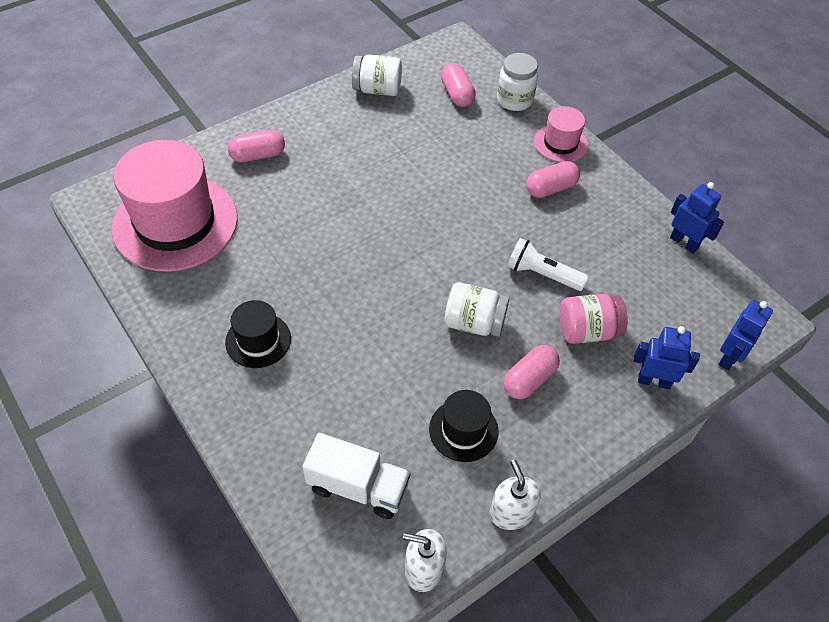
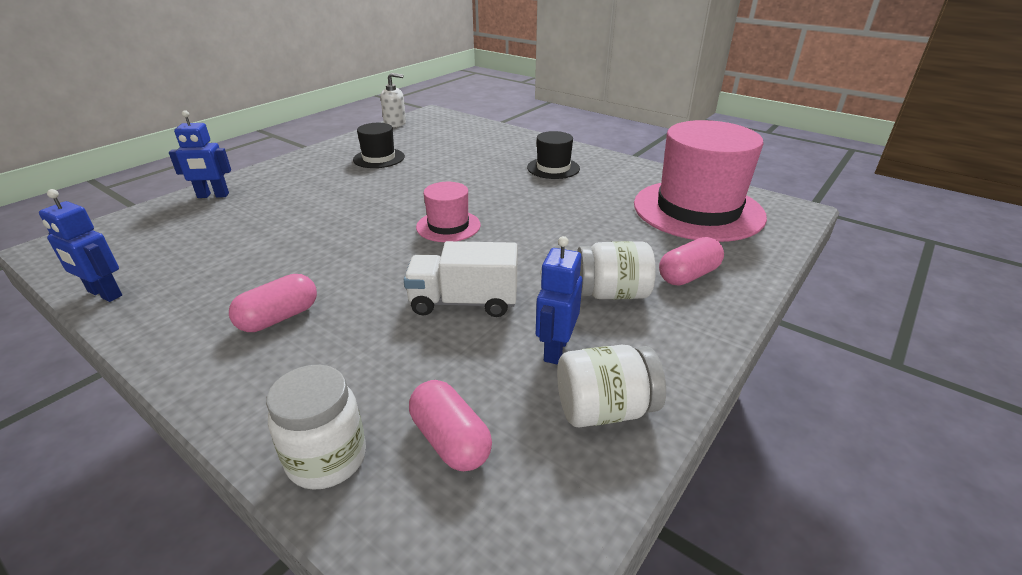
camera: 165 degrees right, 20 degrees down
(358, 487) = (444, 135): white truck -> white truck (464, 302)
(474, 323) = (377, 200): white jar -> white jar (611, 293)
(511, 512) = (343, 140): white soap dispenser -> none
(529, 379) = (327, 182): pink capsule -> none
(542, 274) = (306, 238): white flashlight -> none
(560, 143) = (245, 388): pink hat -> pink hat (448, 226)
(587, 331) = (266, 211): pink jar -> none
(729, 357) = (125, 217): blue robot -> blue robot (555, 349)

